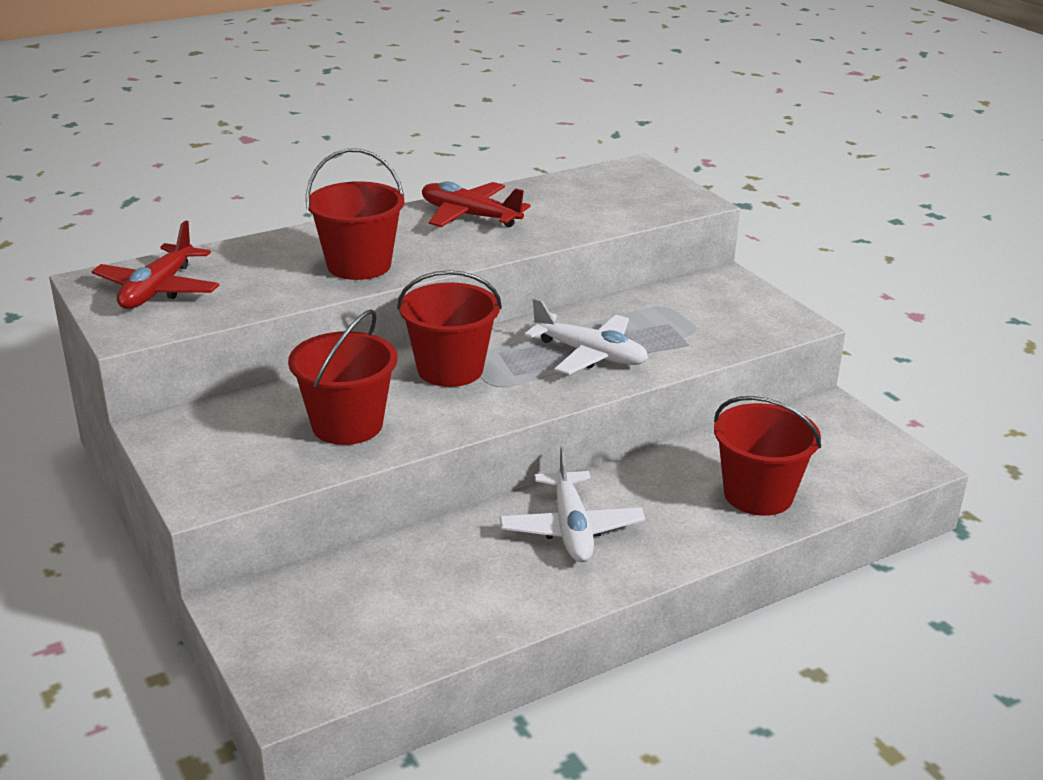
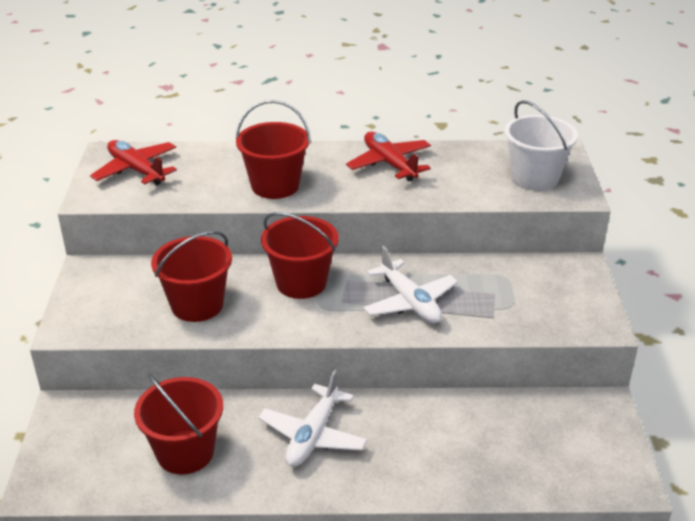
camera: 30 degrees right, 5 degrees up
(158, 290) = (136, 170): red plane -> red plane turned 90 degrees clockwise
(637, 195) = (534, 178): none -> white bucket
(758, 494) = (474, 461): red bucket -> red bucket (185, 452)

